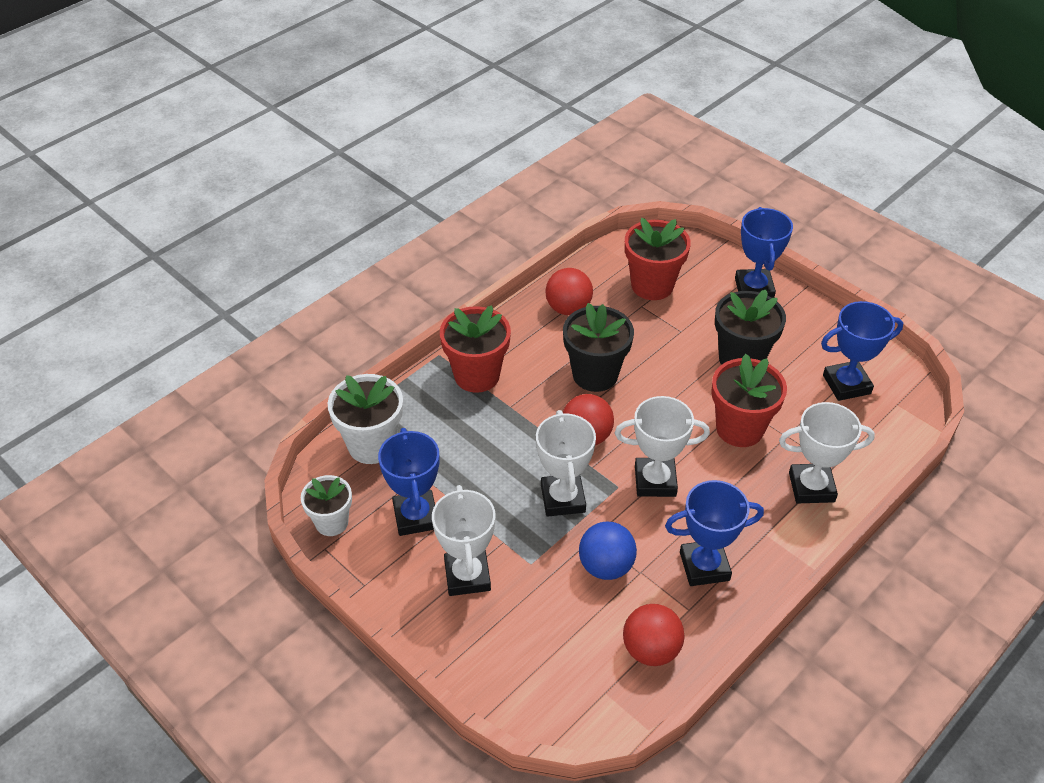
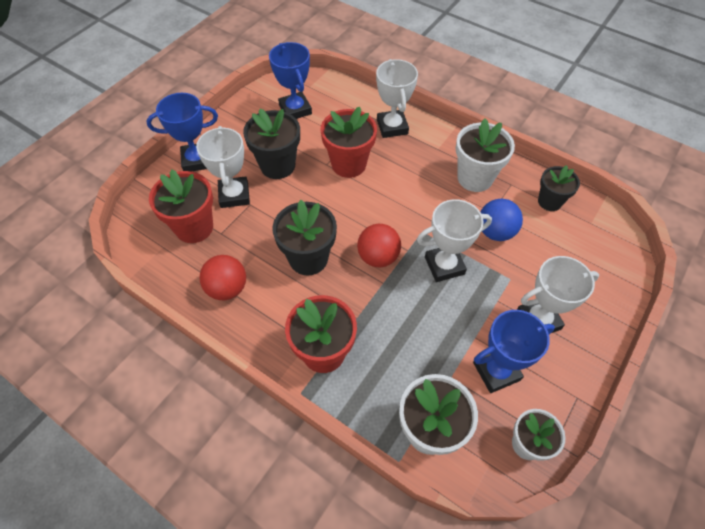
camera: 100 degrees left, 10 degrees up
(651, 650) = (549, 201): red ball -> black flower pot
(655, 481) = (410, 209): white trophy -> white trophy (234, 195)
(704, 566) = (475, 178): blue trophy -> white flower pot

